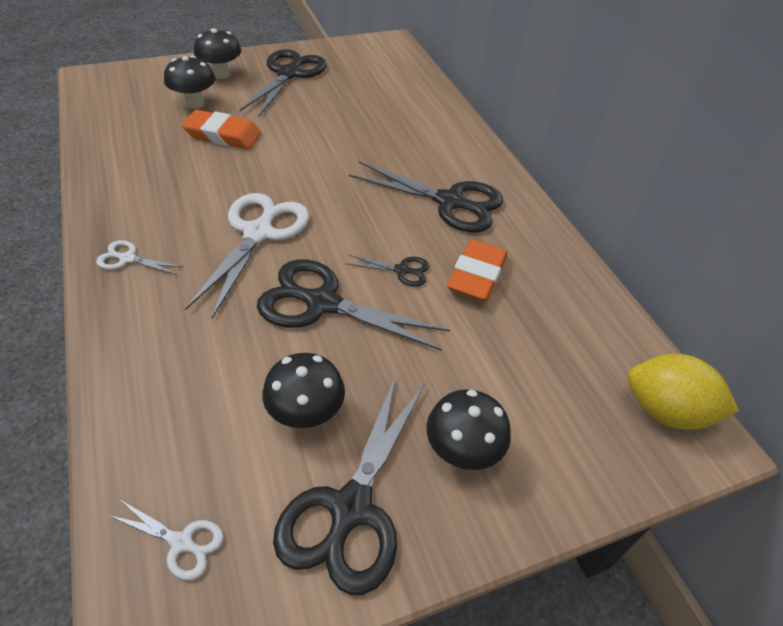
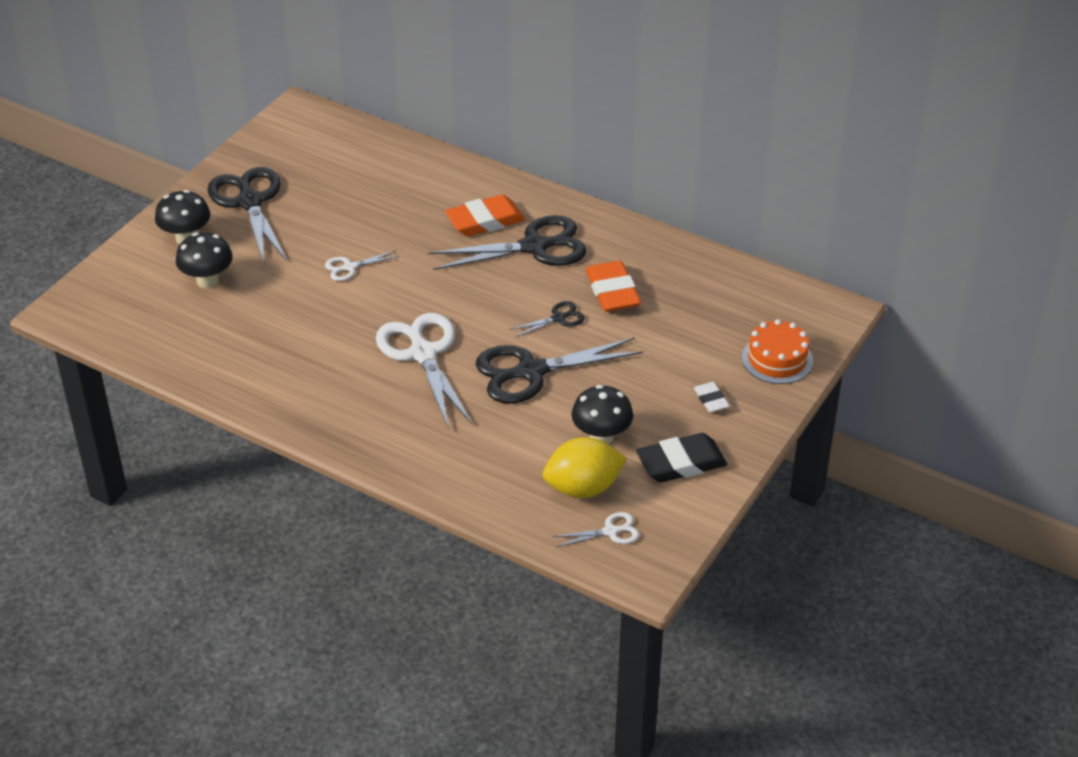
camera: 35 degrees left, 5 degrees down
(127, 259) = (353, 427): white scissors -> white scissors (349, 267)
(223, 135) = (279, 295): orange eraser -> orange eraser (485, 221)
(350, 509) = (681, 463): black scissors -> black eraser
(462, 452) = (711, 400): black mushroom -> white eraser
(584, 452) = (777, 359): none -> orange cake
(665, 411) = (803, 309): yellow lemon -> yellow lemon (583, 488)

